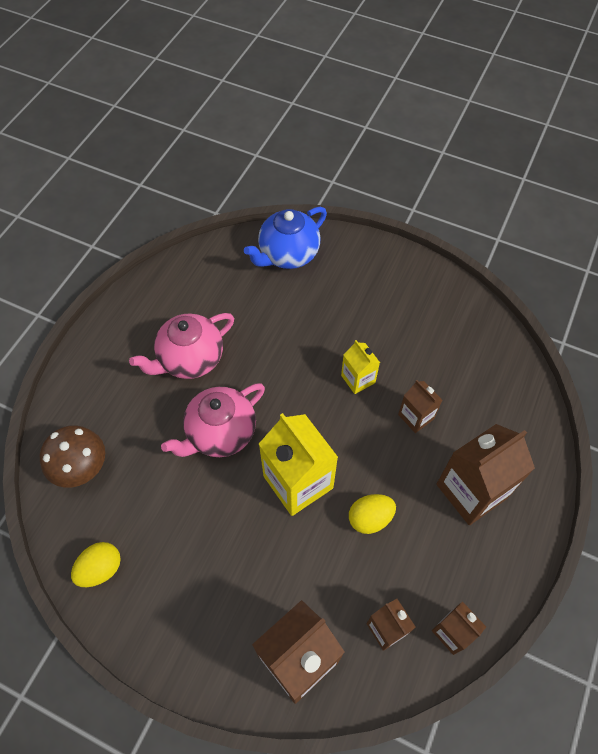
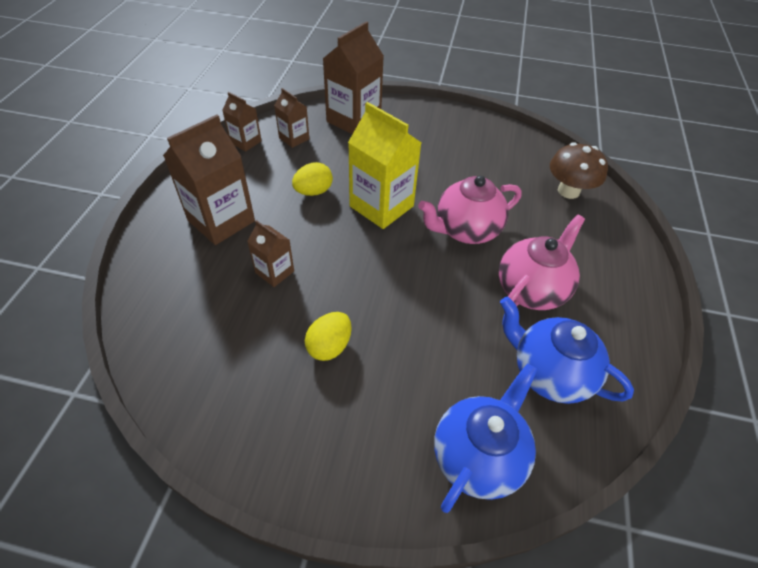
camera: 165 degrees right, 10 degrees down
(101, 569) = (509, 141): yellow egg -> yellow egg (329, 346)
(215, 293) = (549, 373): none -> blue teapot
(220, 433) = (466, 230): pink teapot -> pink teapot turned 150 degrees counterclockwise
(358, 379) = (342, 299): yellow carton -> none

